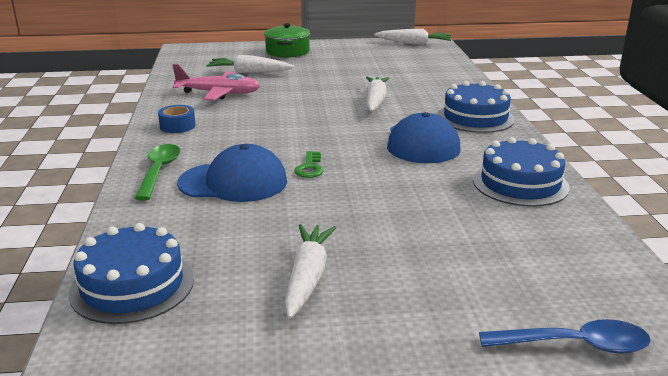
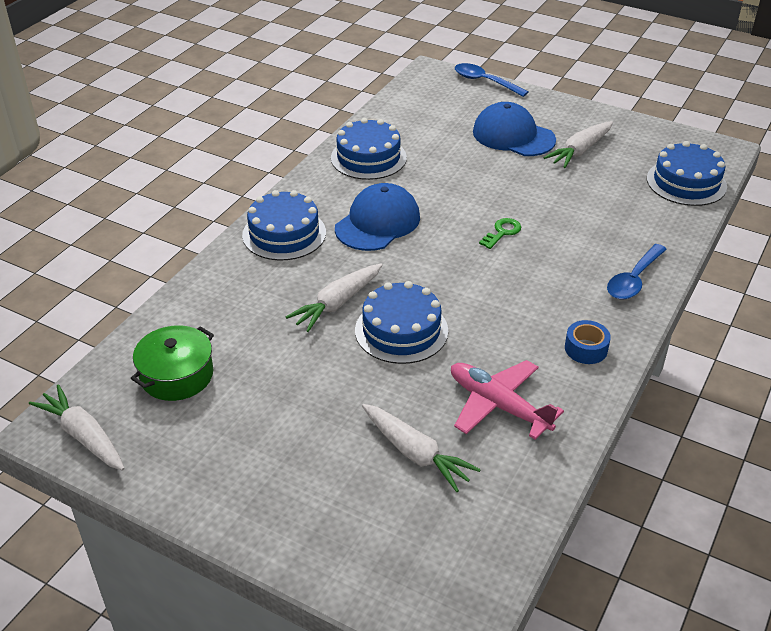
camera: 145 degrees left, 15 degrees up
(159, 171) = (633, 280): green spoon -> blue spoon
(233, 182) = (576, 241): blue cap -> blue cap (513, 136)
(287, 51) = (296, 508): green pot -> green pot (177, 375)
(316, 102) = (401, 330): none -> blue cake

